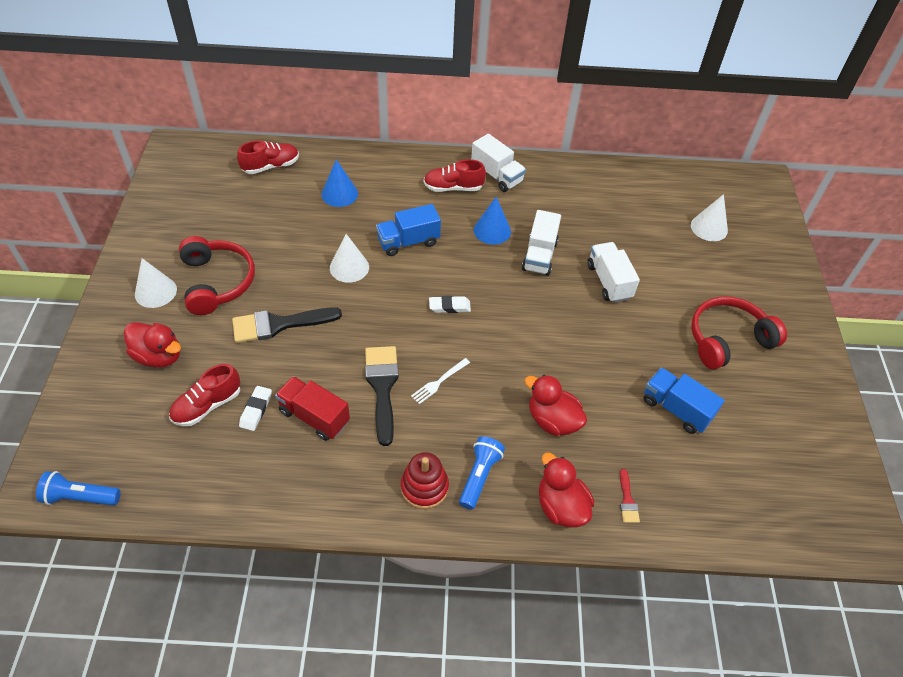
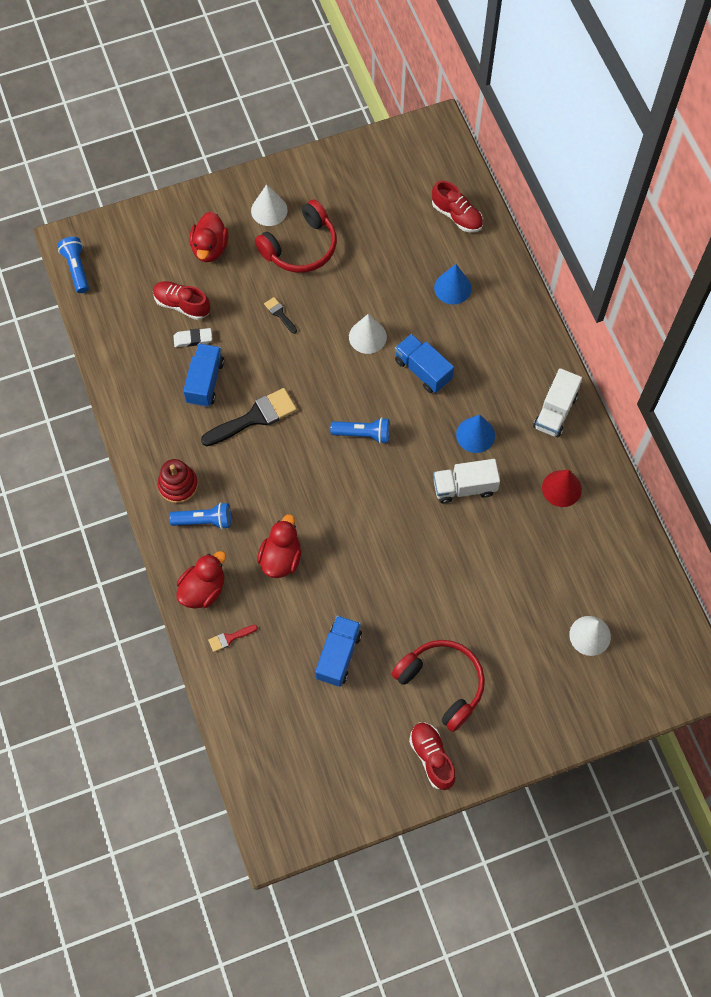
camera: 70 degrees right, 15 degrees up
(279, 324) = (280, 314): black brush -> black brush, size x0.47
(314, 416) = (205, 382): red truck -> blue truck
(439, 382) = (279, 457): white fork -> none
(449, 307) = (363, 434): white eraser -> blue flashlight
(453, 188) = (515, 379): red shoe -> red shoe (432, 757)
(569, 197) = (561, 488): none -> red cone
(609, 281) = (462, 559): white truck -> none

